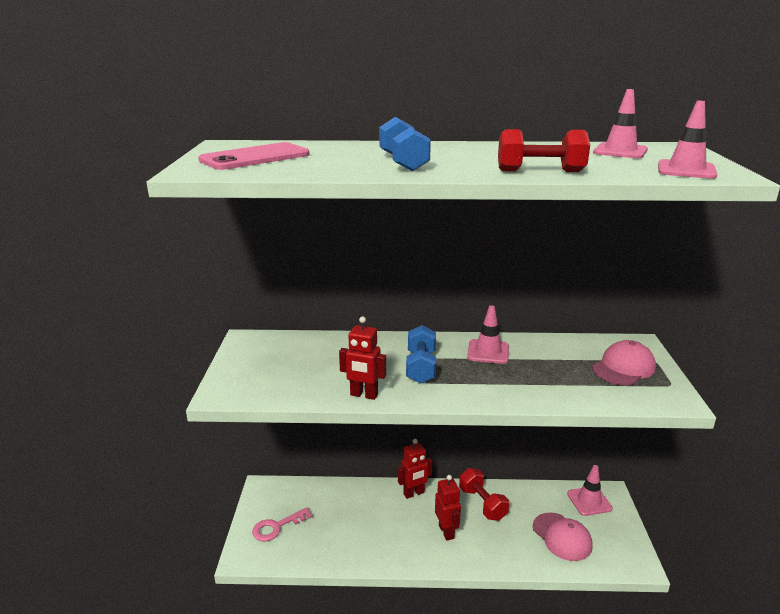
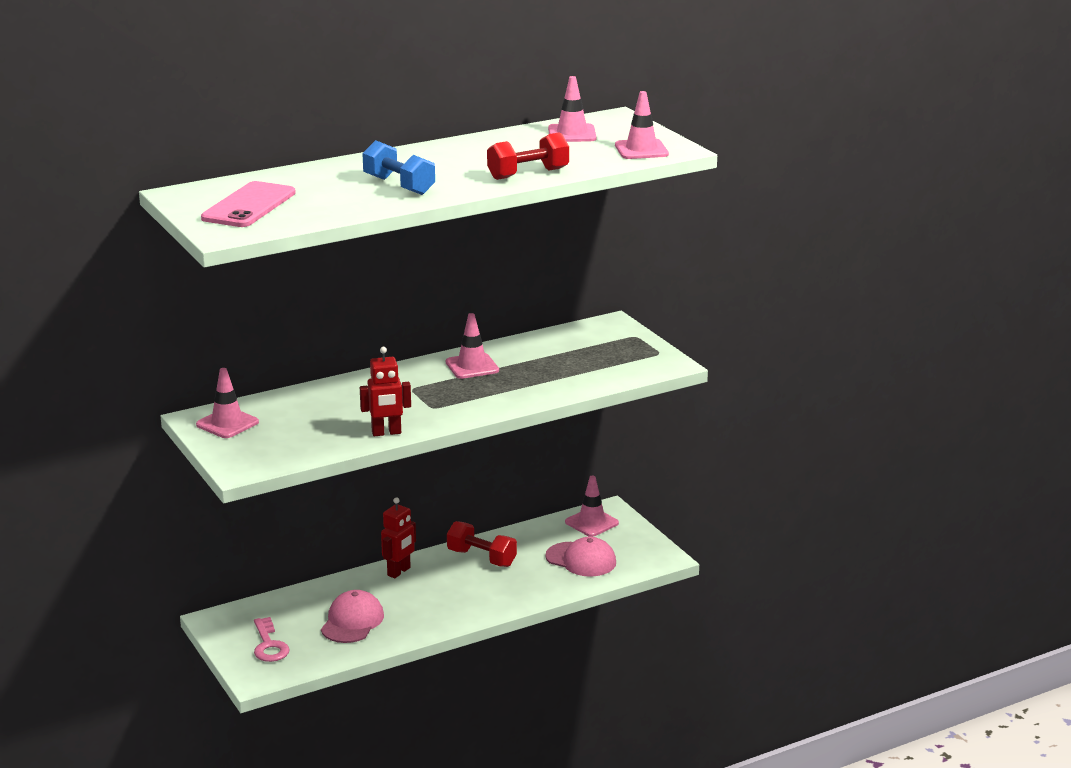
camera: 30 degrees left, 0 degrees up
(260, 349) = (227, 423): none -> pink traffic cone
(277, 527) = (269, 645): pink key -> pink key turned 45 degrees counterclockwise
(421, 367) = (417, 396): blue dumbbell -> none
(446, 532) = (461, 591): red robot -> none
(623, 368) = (610, 349): pink cap -> pink cap (352, 621)

